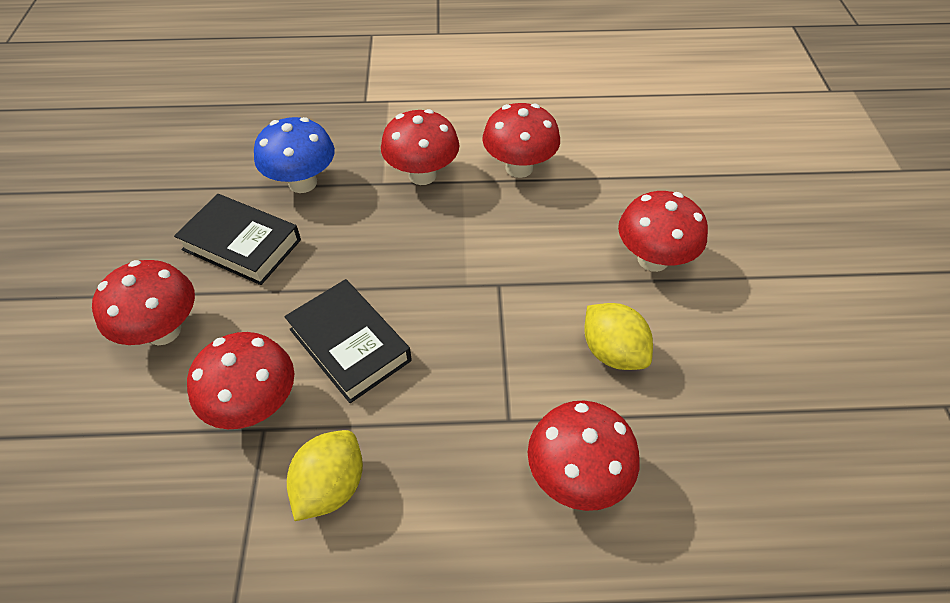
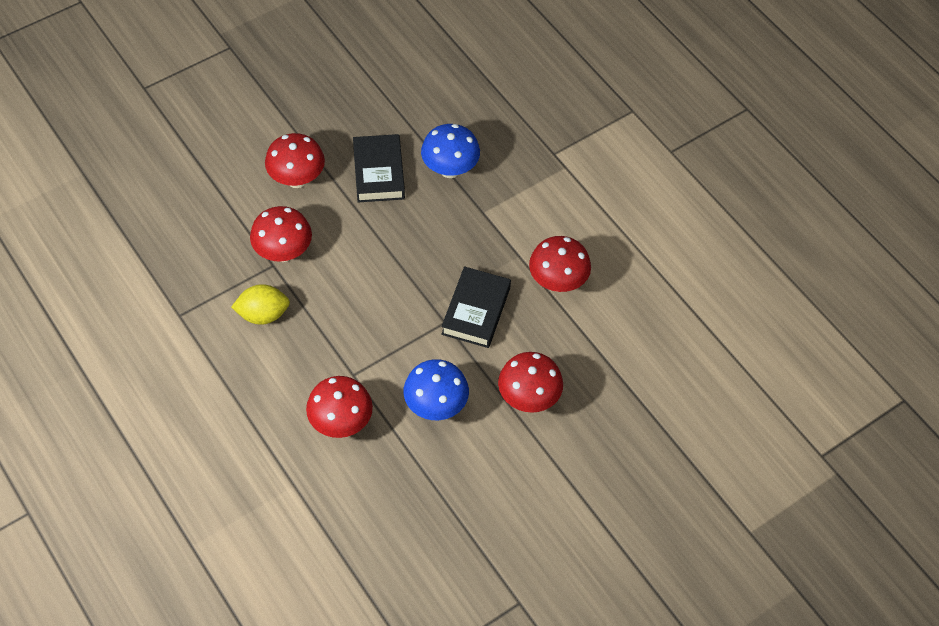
camera: 55 degrees right, 5 degrees up
(349, 345) = (348, 271): black book -> black book (476, 311)
(422, 175) = (507, 230): red mushroom -> none
(612, 352) = (436, 406): yellow lemon -> blue mushroom

